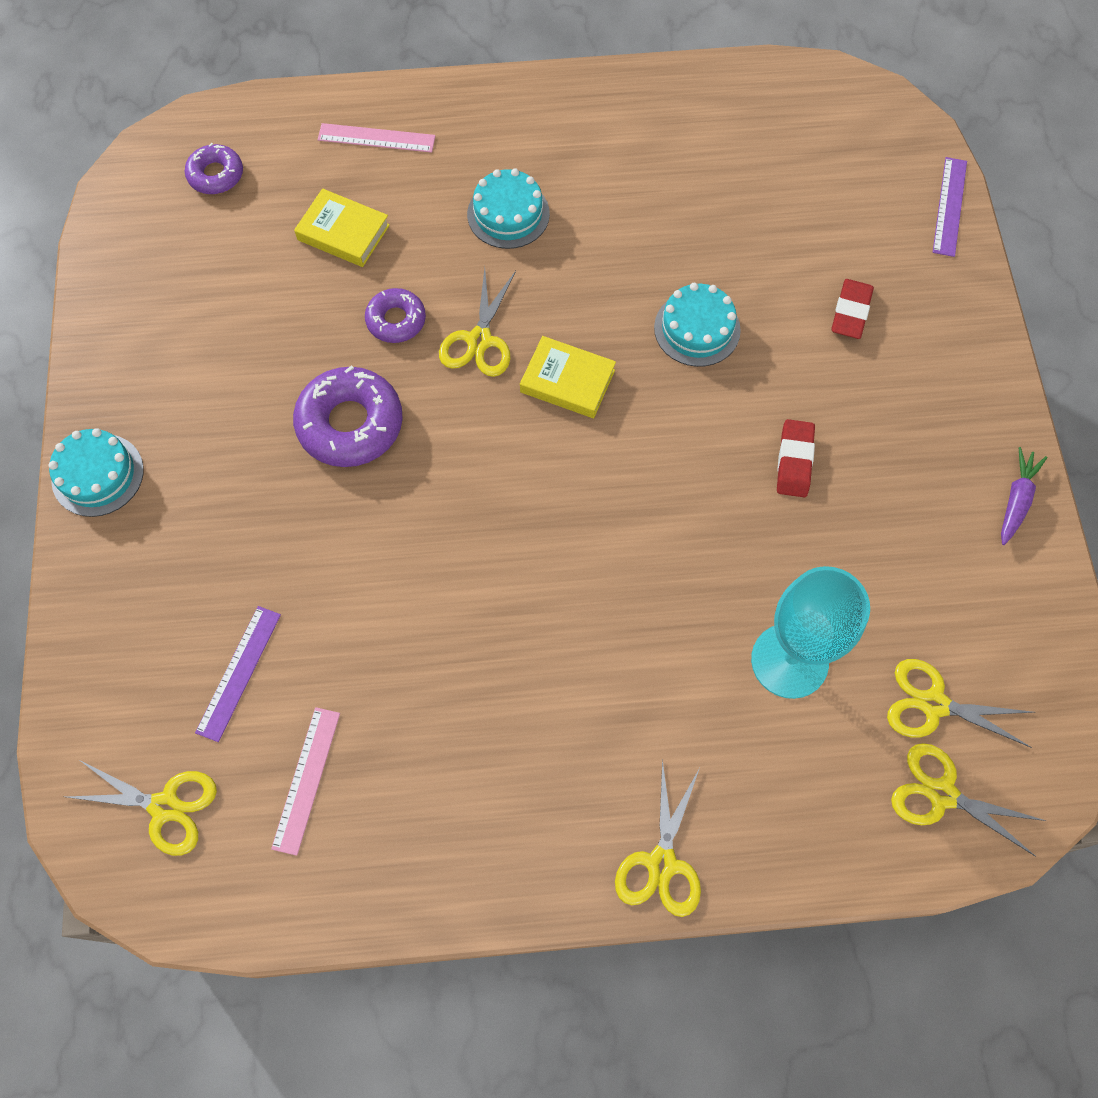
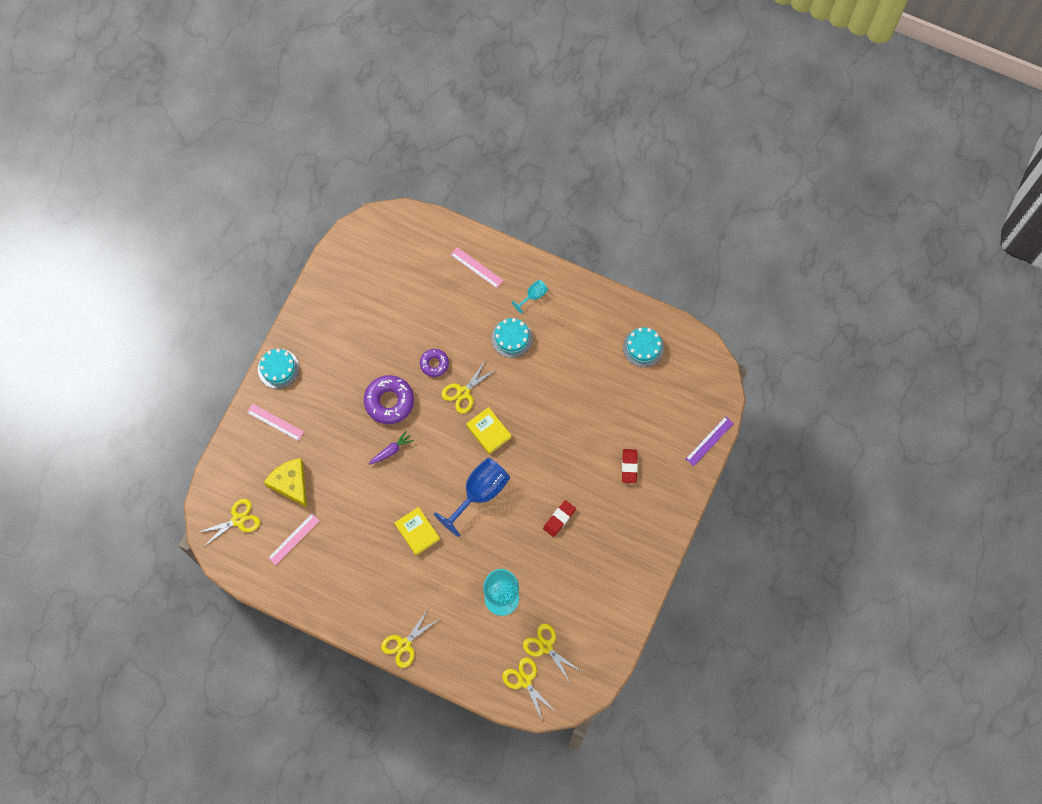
camera: 30 degrees right, 5 degrees up
(143, 574) = (275, 422): none -> pink ruler
(165, 807) = (238, 520): yellow scissors -> yellow scissors turned 75 degrees counterclockwise
(216, 175) = (397, 249): purple donut -> none
(239, 673) = (291, 483): purple ruler -> yellow cheese
(343, 232) = (436, 308): yellow book -> yellow book (417, 532)
(502, 135) = (533, 296): none -> turquoise goblet
(620, 493) = (479, 493): none -> blue goblet
(697, 329) = (558, 438): turquoise cake -> turquoise cake (643, 347)
(850, 312) = (629, 466): red eraser -> red eraser turned 45 degrees counterclockwise
(1016, 500) = (639, 587): purple carrot -> purple carrot (391, 450)

